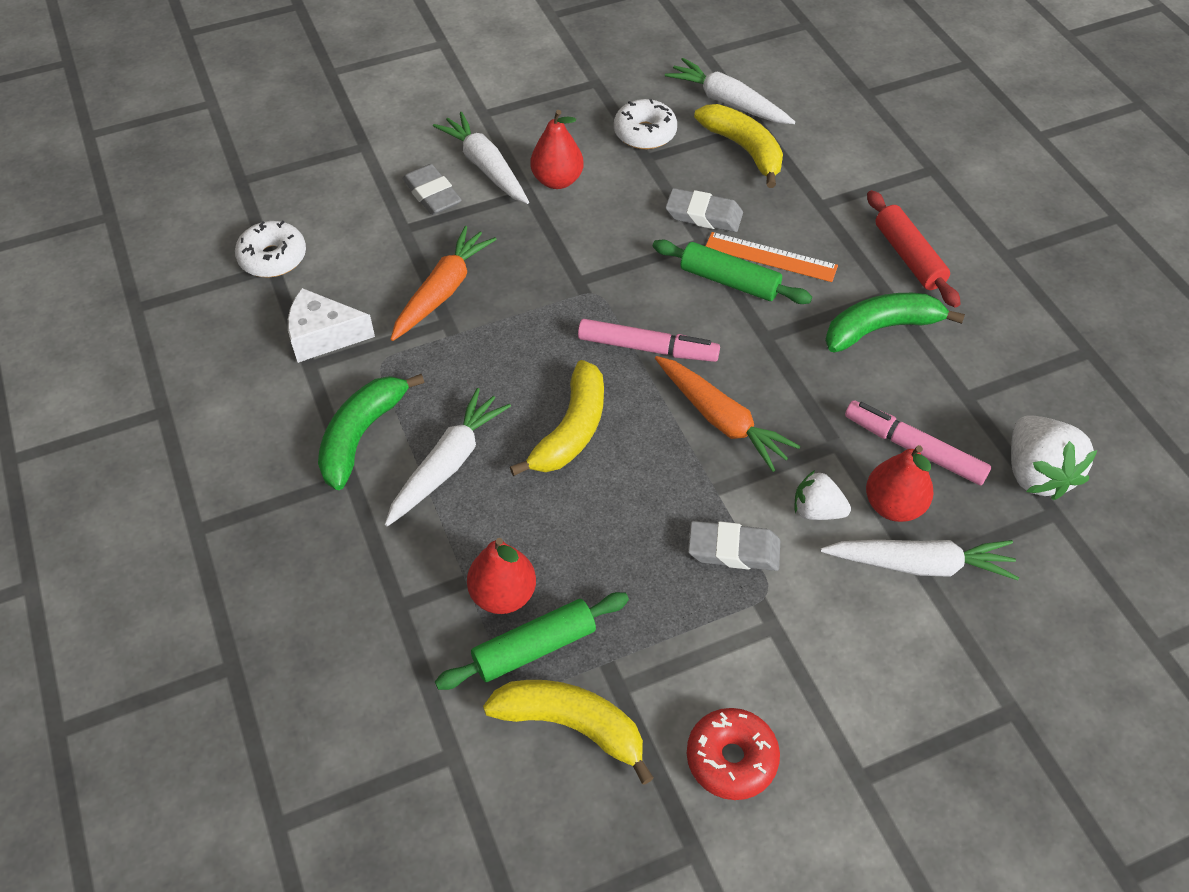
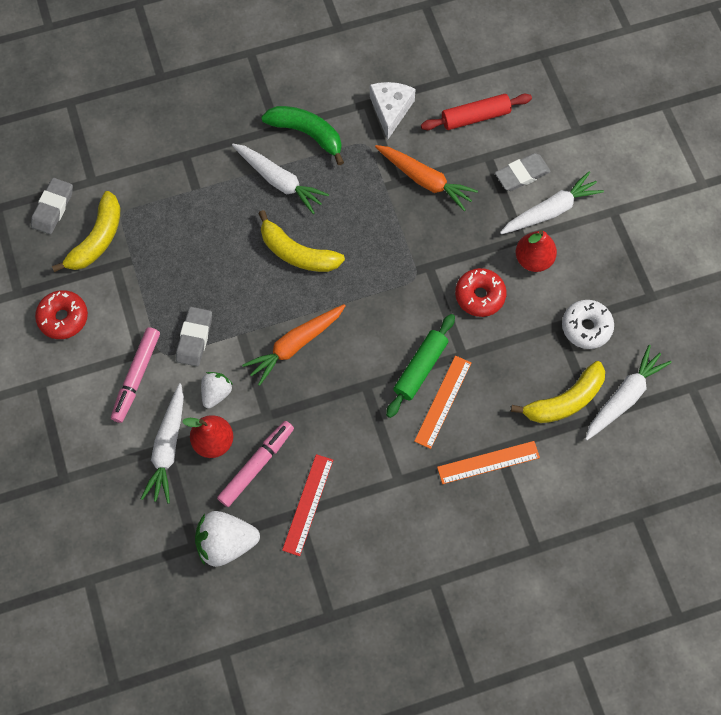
camera: 95 degrees right, 15 degrees up
(273, 258) = (463, 78): white donut -> none
(503, 594) = (183, 208): red pear -> none
(534, 647) = (147, 223): green rolling pin -> none
(615, 228) = (479, 296): none -> red donut
(647, 348) = (361, 306): pink marker -> pink marker (136, 377)
(703, 215) = (490, 359): grey eraser -> grey eraser (53, 208)
(840, 212) = (488, 462): none -> orange ruler
(881, 328) = (365, 467): green banana -> none
(909, 257) = (436, 504): red rolling pin -> red rolling pin (475, 117)
(951, 385) = (308, 504): none -> red ruler

